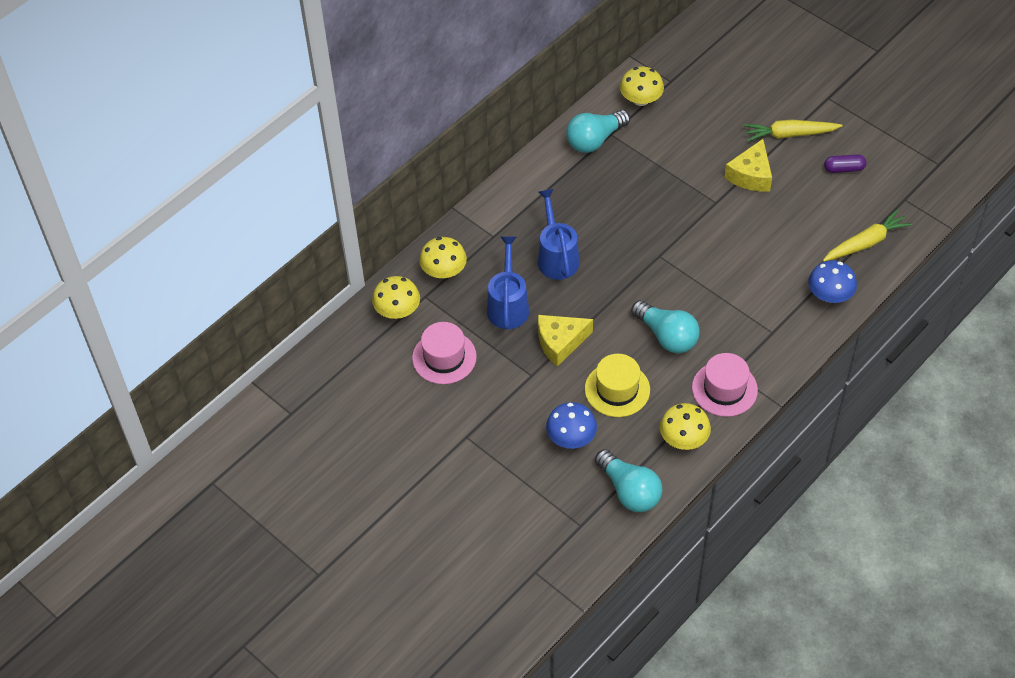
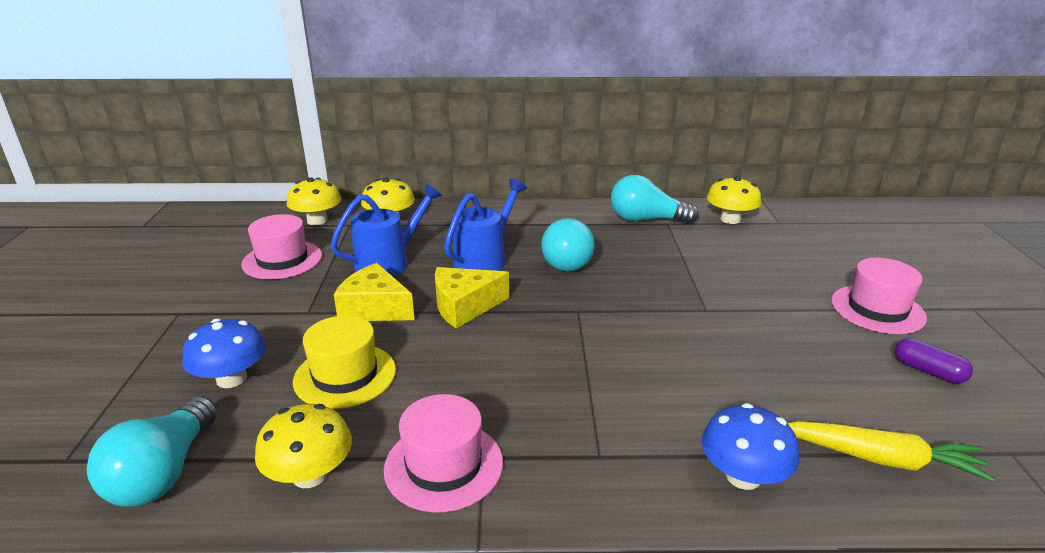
camera: 45 degrees right, 25 degrees down
(667, 336) = (473, 370): turquoise light bulb -> turquoise light bulb (567, 260)
(751, 175) = (780, 313): yellow cheese -> yellow cheese (464, 306)
(789, 134) = (877, 309): yellow carrot -> pink hat

